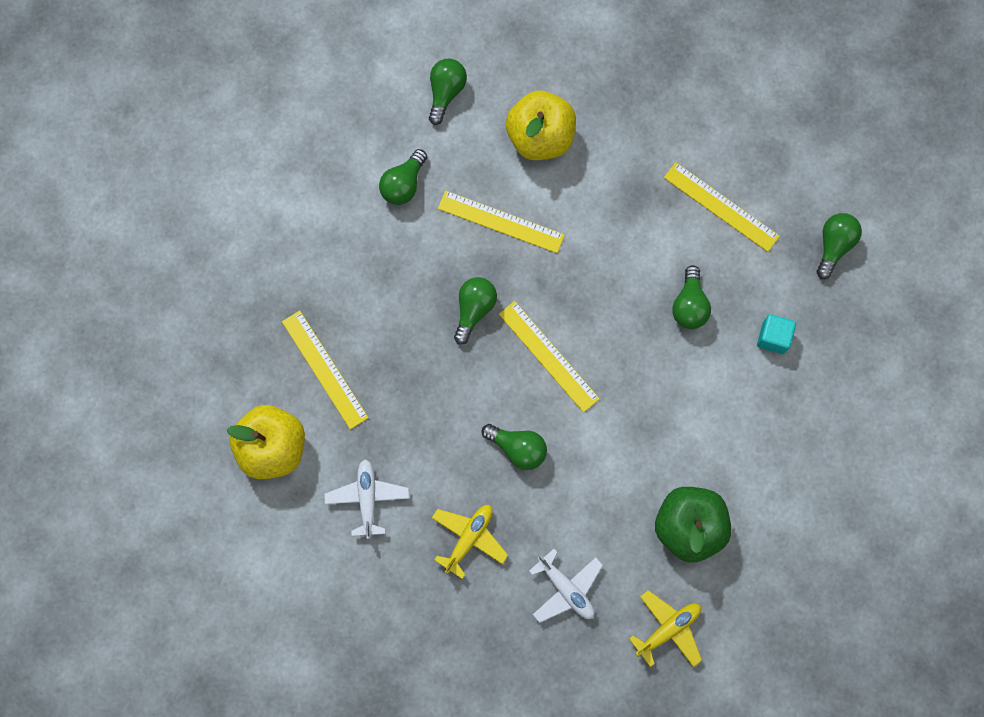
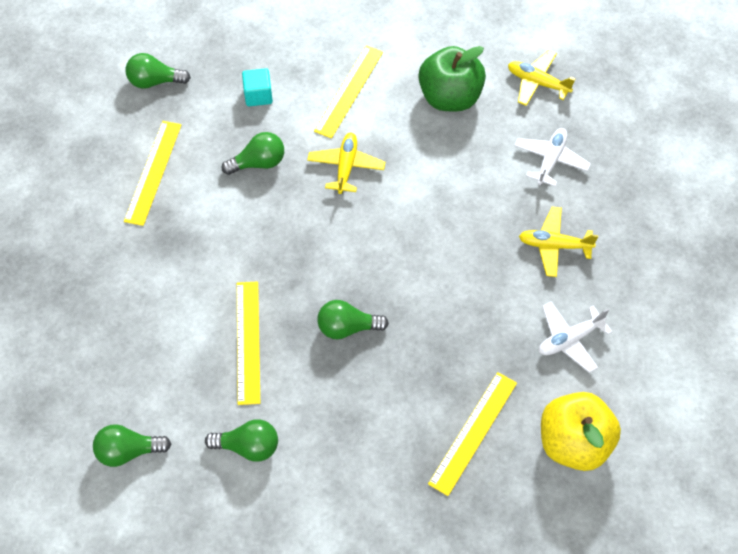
camera: 115 degrees left, 15 degrees down
(518, 448) = (456, 240): green light bulb -> none
(540, 138) = (144, 343): yellow apple -> none
(549, 356) = (359, 250): yellow ruler -> yellow ruler (349, 91)
(648, 385) = (346, 167): none -> yellow plane

